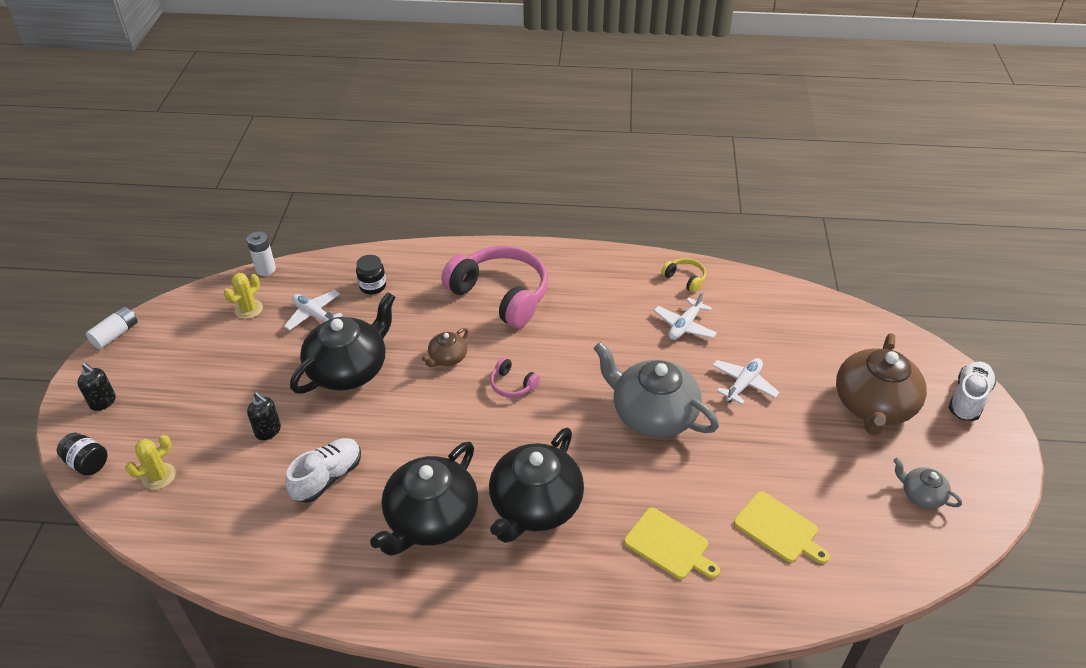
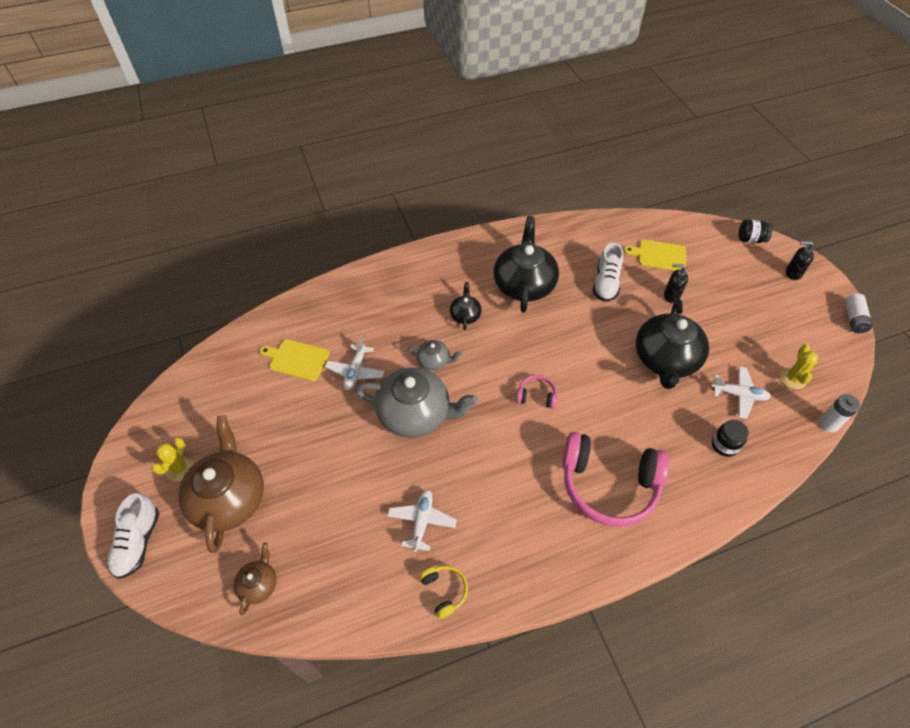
camera: 155 degrees right, 10 degrees up
(159, 476) = (702, 248): yellow cactus -> yellow cactus (179, 468)
(447, 358) = (603, 399): brown teapot -> brown teapot (259, 584)
(535, 505) = (465, 315): black teapot -> black teapot, size x0.48
(669, 545) = (368, 322): yellow cutting board -> yellow cutting board (659, 255)
(685, 279) = (444, 591): yellow headphones -> yellow headphones turned 135 degrees counterclockwise
(743, 384) = (349, 473): white plane -> white plane (355, 371)
(921, 495) = (191, 425): grey teapot -> grey teapot (434, 361)

